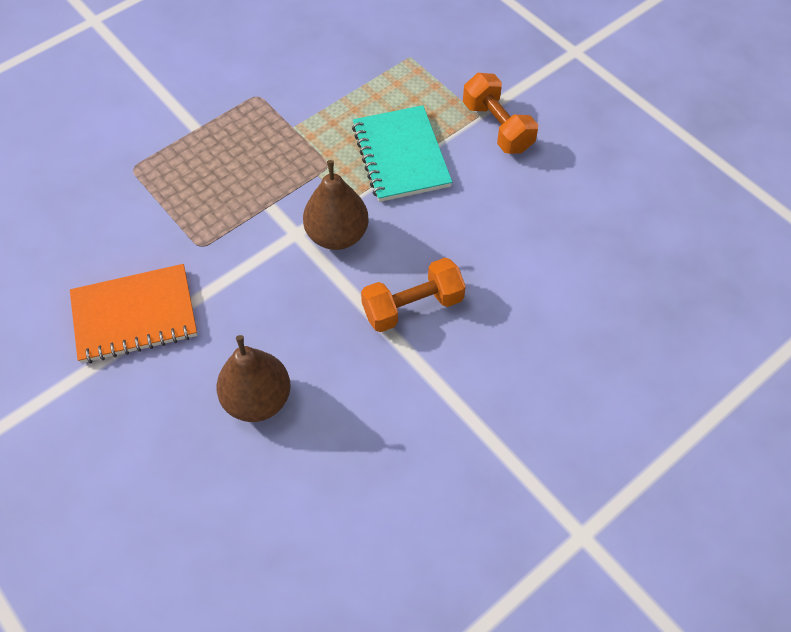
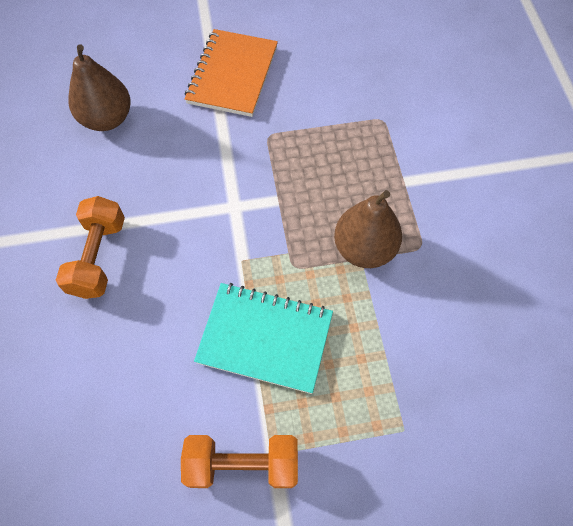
camera: 120 degrees right, 5 degrees up
(337, 235) = (210, 236): brown pear -> brown pear (364, 249)

